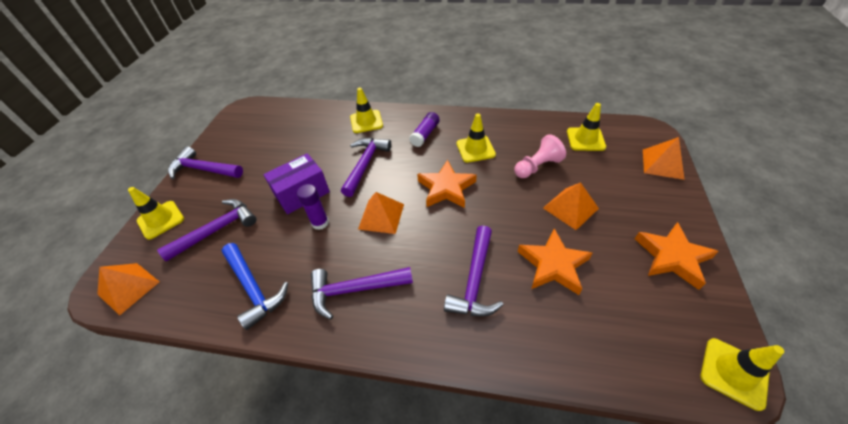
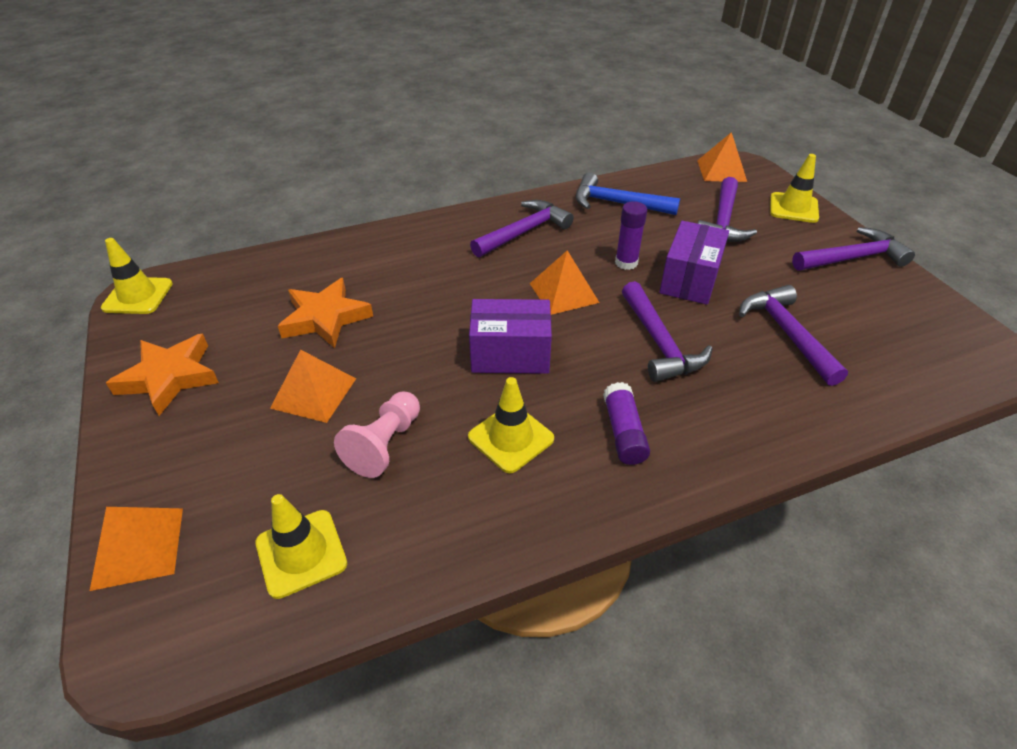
camera: 145 degrees right, 5 degrees down
(366, 121) = (756, 416): yellow traffic cone -> none
(446, 188) = (510, 354): orange star -> purple box
(474, 280) = (409, 276): purple hammer -> purple hammer (787, 334)

